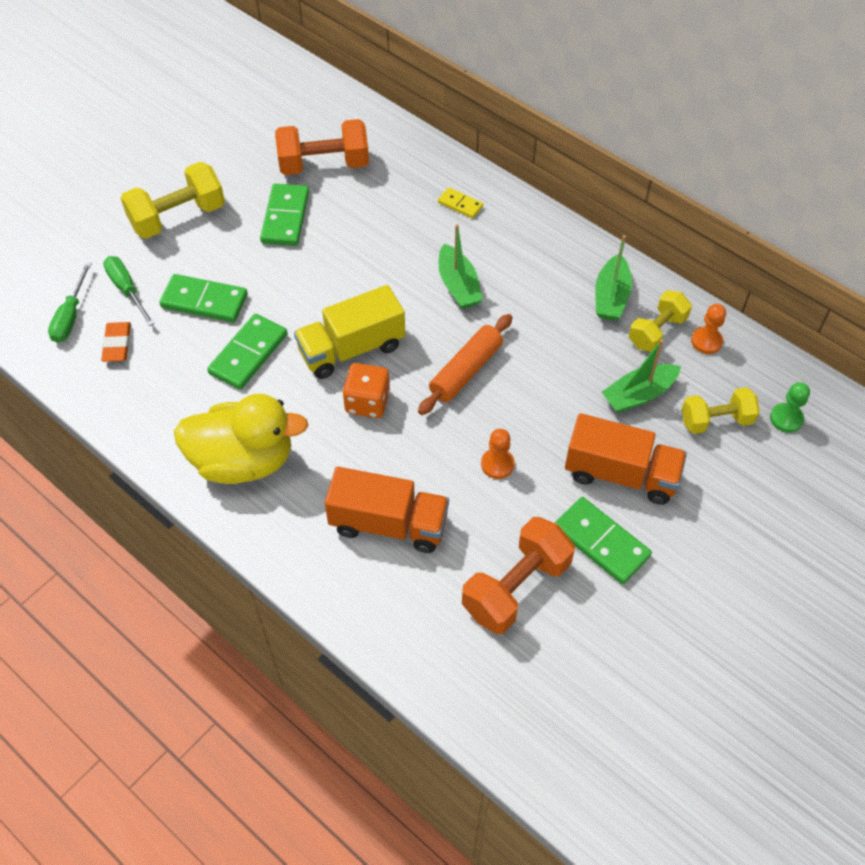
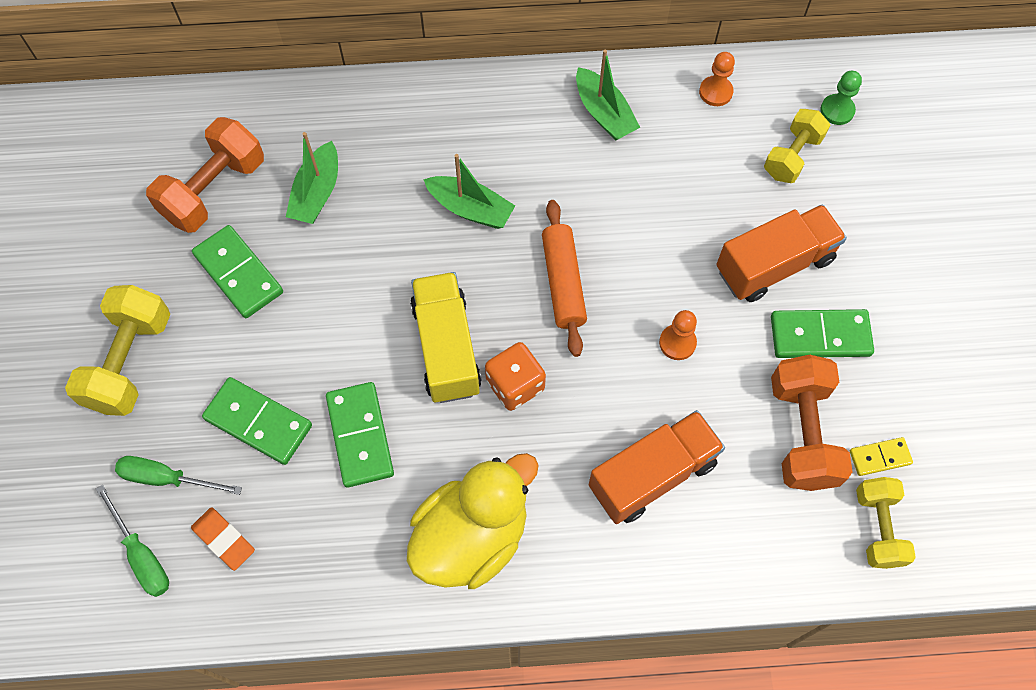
camera: 45 degrees left, 10 degrees up
(204, 301) = (258, 422): green domino -> green domino turned 60 degrees clockwise
(352, 349) = (446, 348): yellow truck -> yellow truck turned 150 degrees clockwise
(460, 204) = (386, 129): yellow domino -> yellow domino (880, 457)
(638, 395) = (716, 184): green boat -> green boat (317, 193)
(657, 331) = (671, 115): yellow dumbbell -> yellow dumbbell (878, 528)

